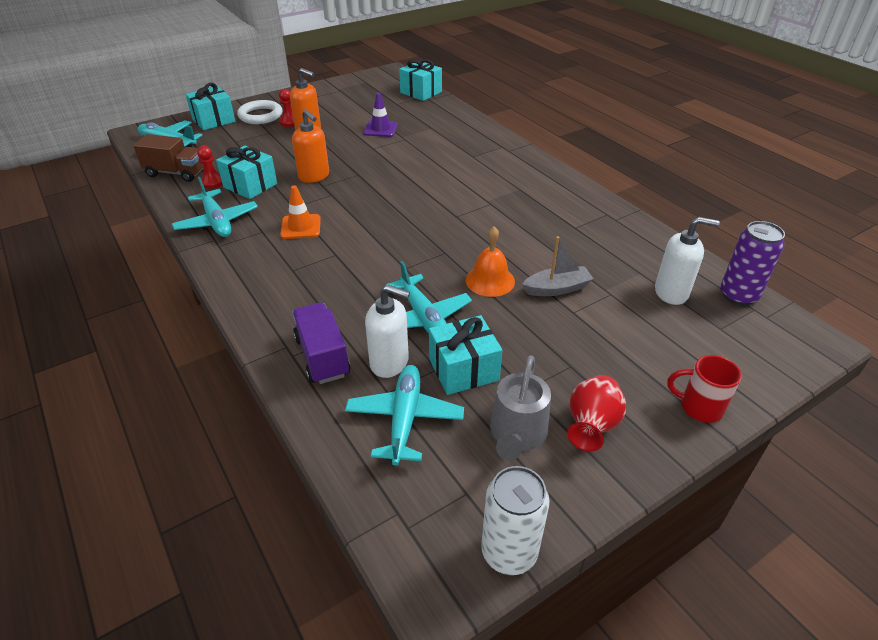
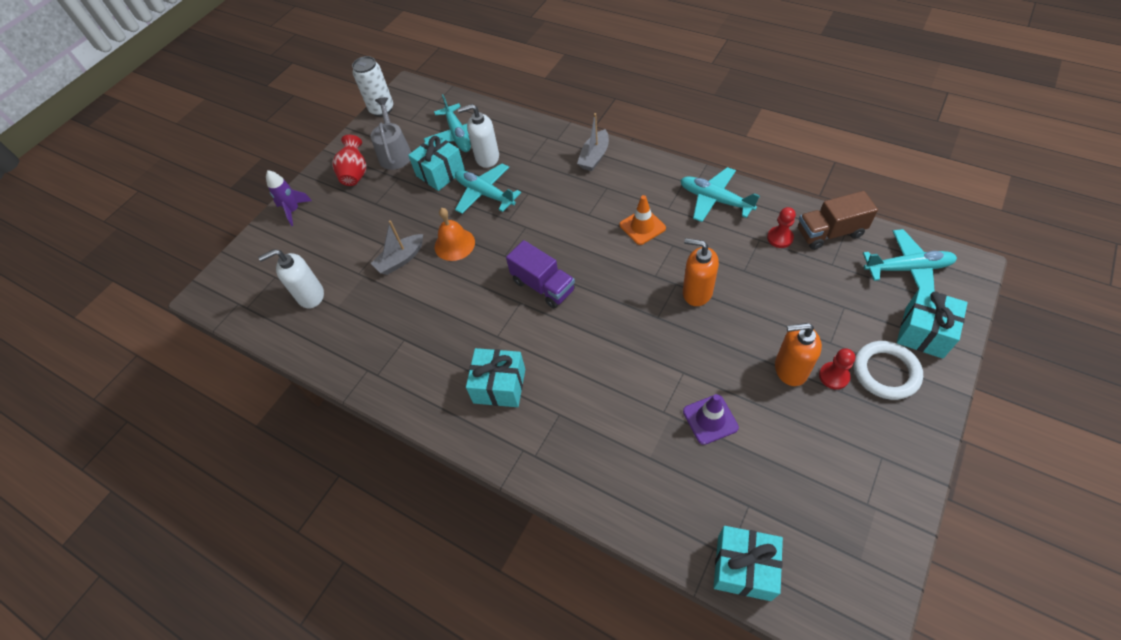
camera: 160 degrees right, 15 degrees up
(250, 185) = (741, 251): turquoise gift -> turquoise gift (499, 386)
(268, 305) = (594, 157): none -> grey boat
(322, 356) = (529, 144): purple truck -> purple truck (543, 286)
(699, 407) = (293, 210): red mug -> purple rocket
(738, 295) = (256, 317): purple can -> none

